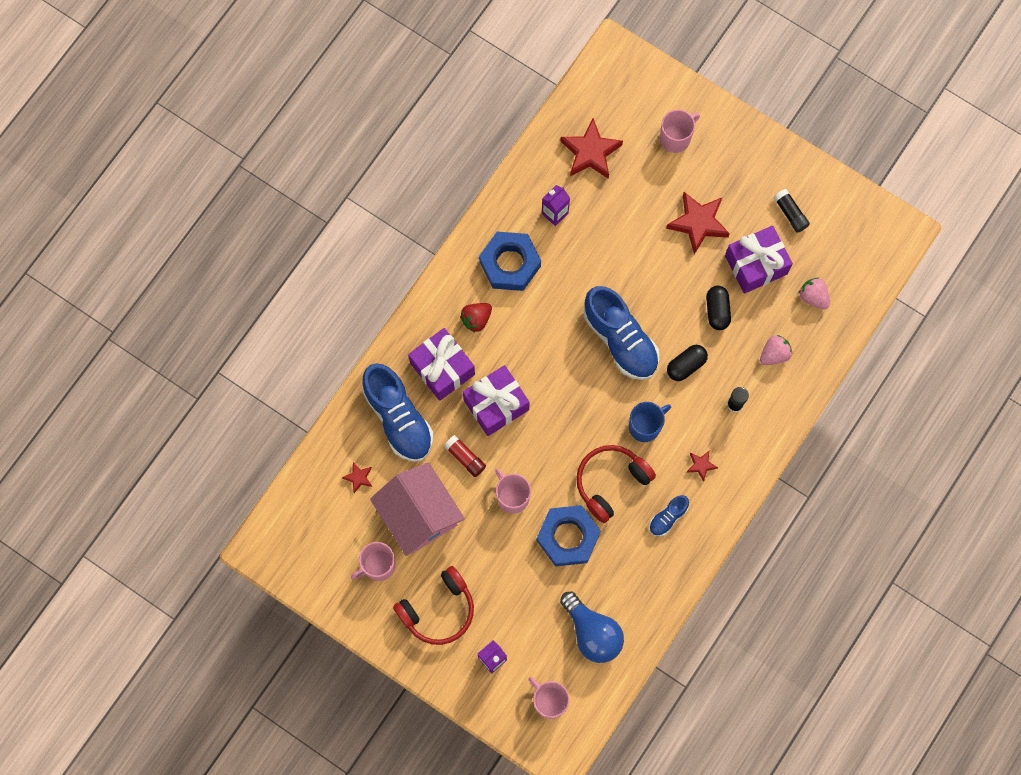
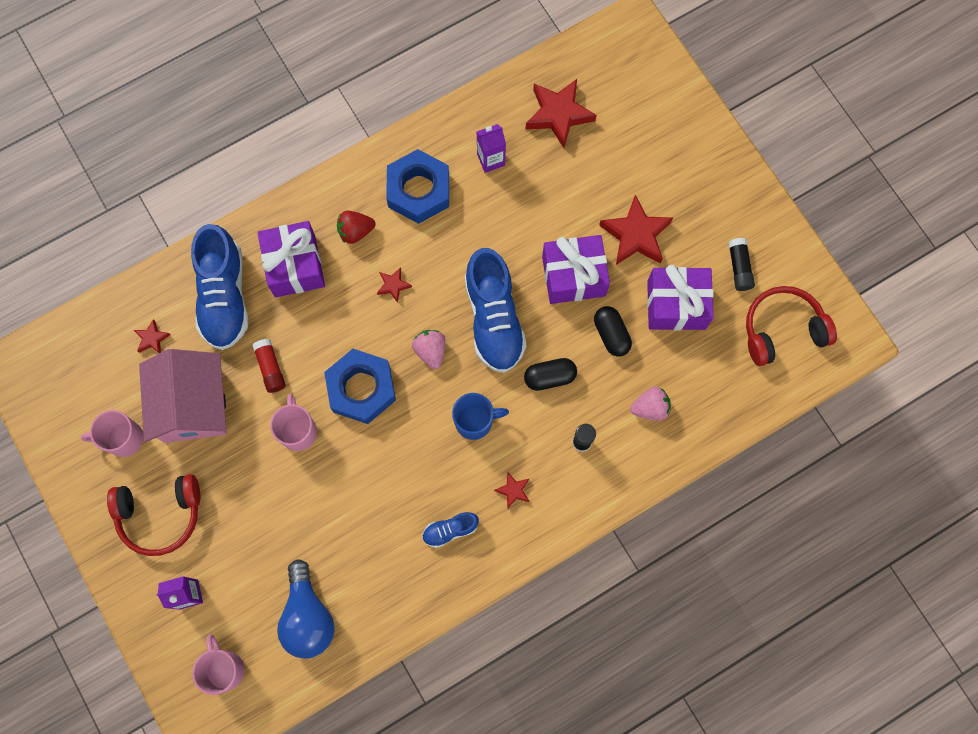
camera: 25 degrees right, 0 degrees up
(496, 405) = (330, 328): purple gift -> purple gift (573, 276)
(528, 349) = (393, 285): none -> red star
(568, 537) = (334, 501): blue nut -> blue nut (361, 388)
(610, 482) = (408, 464): red headphones -> red headphones (782, 329)
(676, 138) = (655, 138): pink mug -> none
(717, 311) = (611, 334): black capsule -> black capsule turned 45 degrees counterclockwise
(813, 297) = (722, 366): pink strawberry -> pink strawberry (430, 351)

